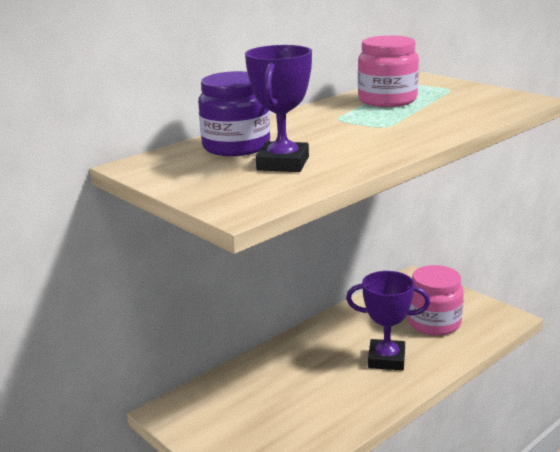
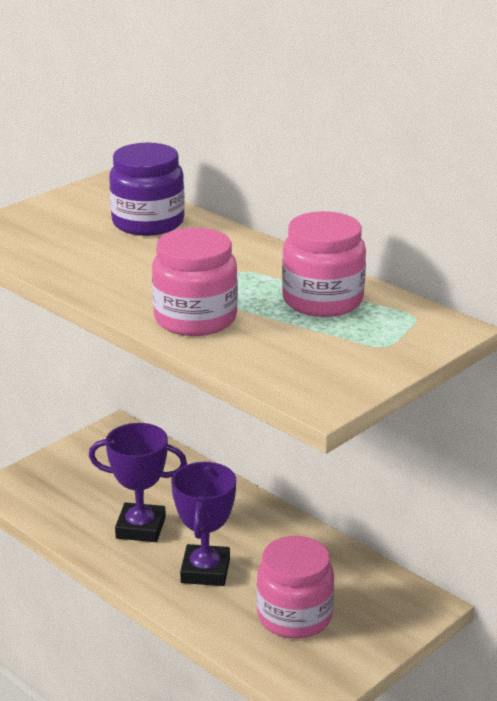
camera: 85 degrees right, 5 degrees up
(283, 163) = (89, 245): purple trophy -> purple trophy (140, 528)
(424, 127) = (195, 319): none -> pink jar

